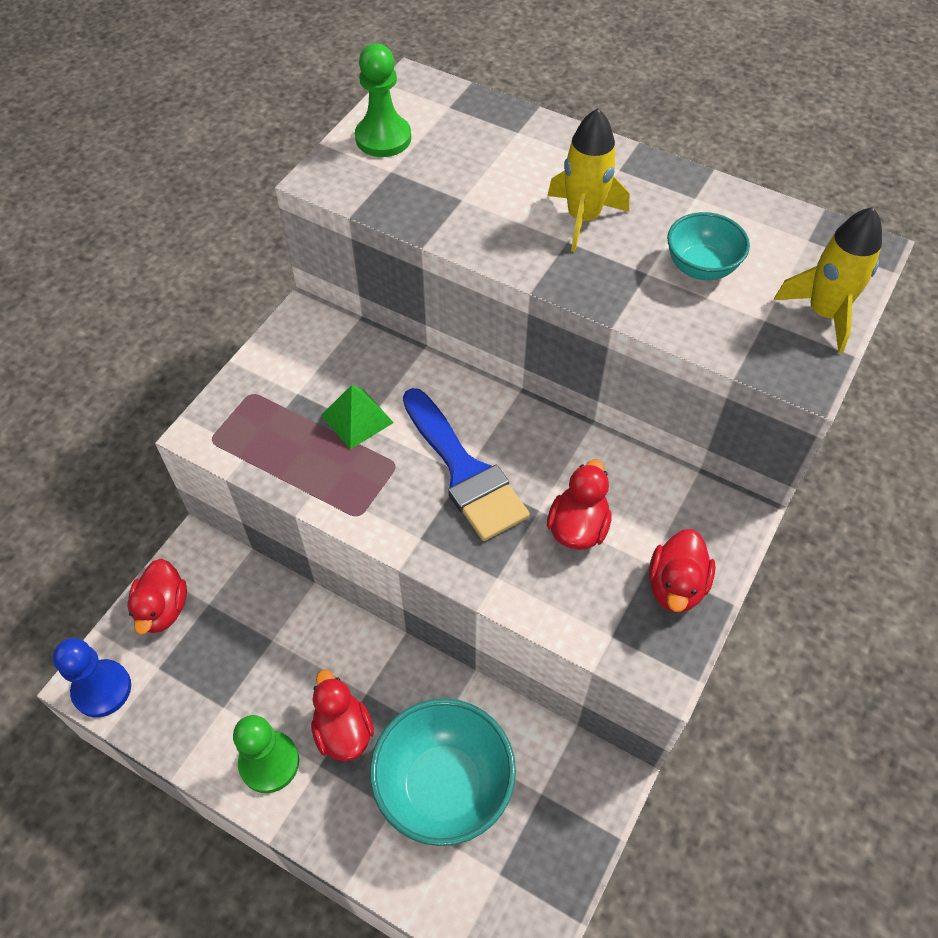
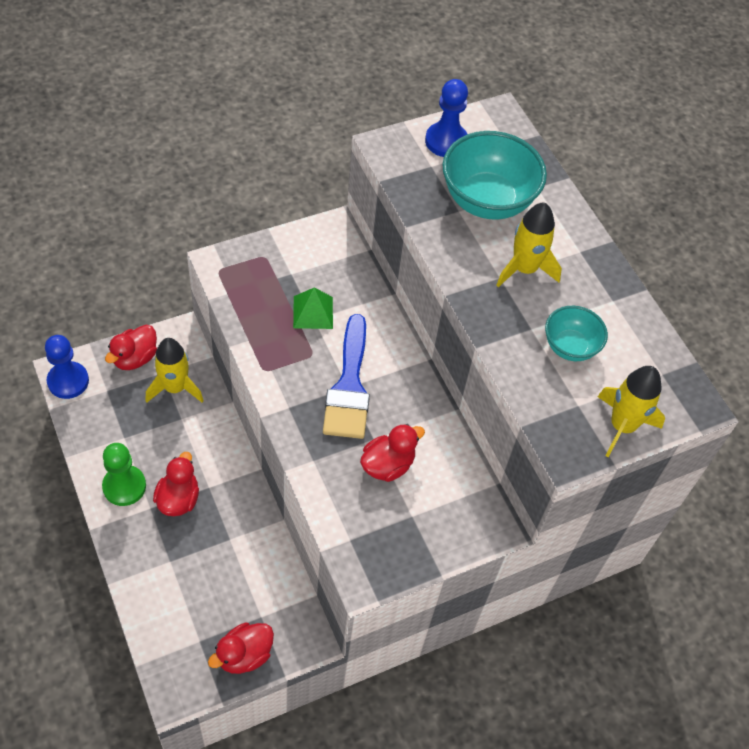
camera: 30 degrees right, 0 degrees up
(237, 610) = (175, 388): none -> yellow rocket
(383, 138) = (446, 141): green pawn -> blue pawn
(444, 786) = (209, 571): turquoise bowl -> turquoise bowl (487, 201)
(676, 586) = (415, 540): red duck -> red duck (244, 655)

